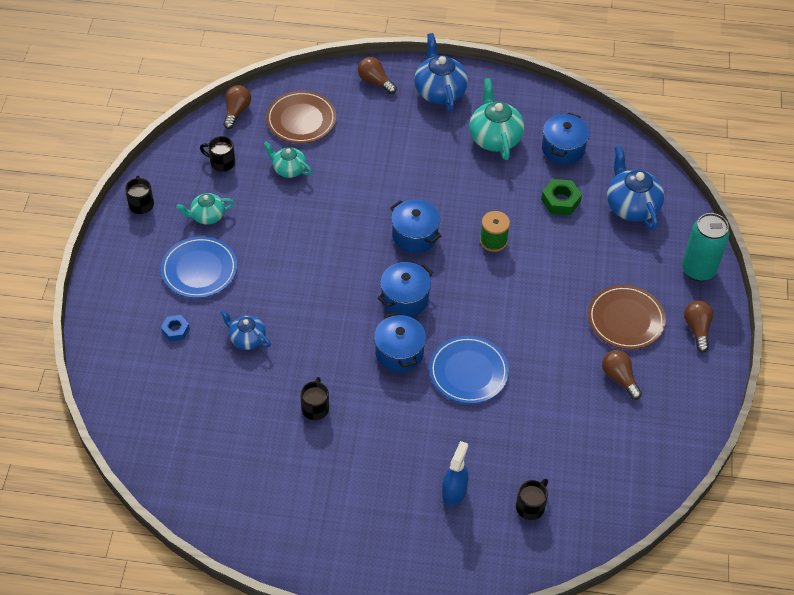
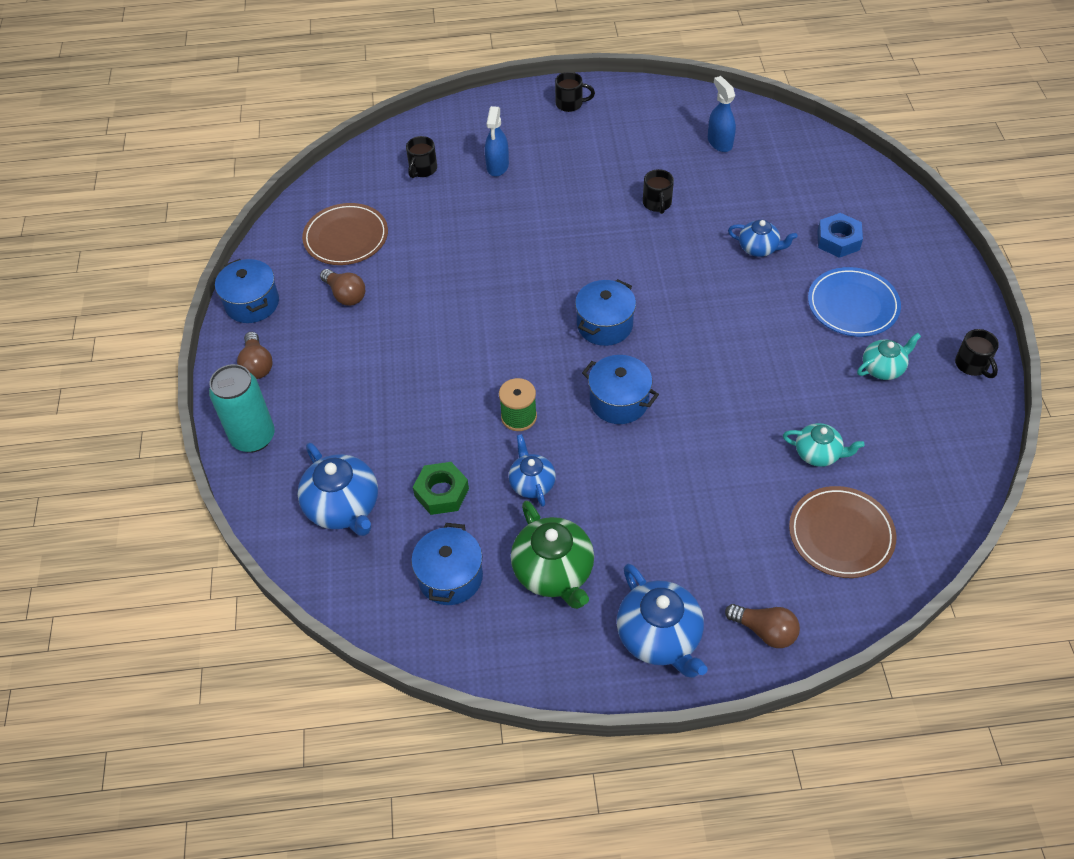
camera: 170 degrees right, 0 degrees up
(175, 330) = (838, 240): blue nut -> blue nut, size x1.53
(221, 162) = (910, 443): black mug -> black mug (570, 104)
(224, 466) = (719, 142): none -> blue spray bottle
(236, 111) = (938, 525): brown light bulb -> none
(399, 352) = (591, 269): blue pot -> blue pot (252, 303)
(468, 372) = (511, 267): blue plate -> none
(494, 137) = (554, 572): turquoise teapot -> green teapot
(495, 193) = (532, 483): none -> blue teapot
(625, 319) = (342, 357): brown plate -> brown plate (346, 237)

